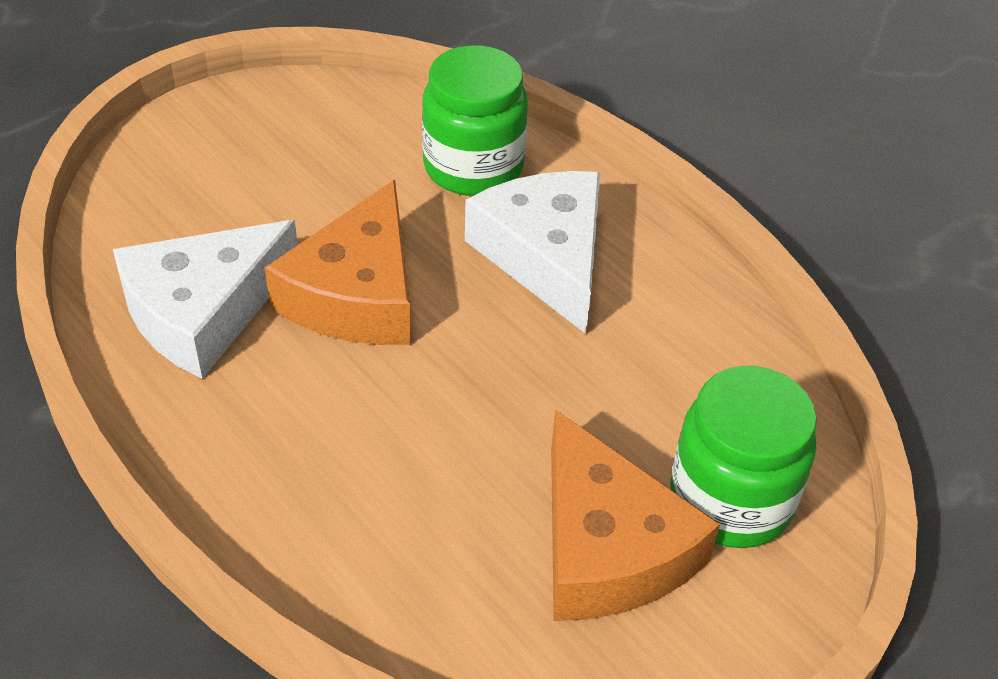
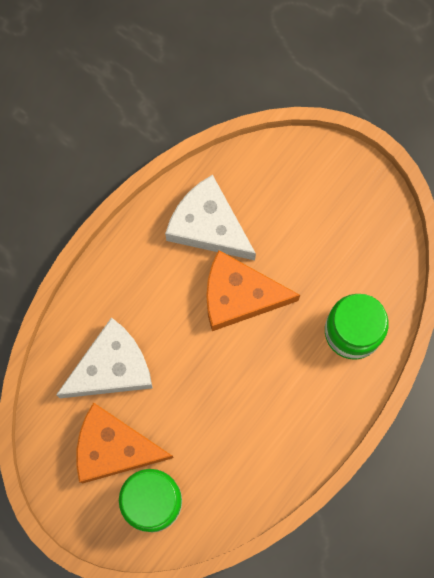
camera: 80 degrees right, 30 degrees up
(545, 256) = (291, 385): white cheese -> white cheese (111, 367)
(608, 546) = (114, 448): orange cheese -> orange cheese turned 45 degrees clockwise

